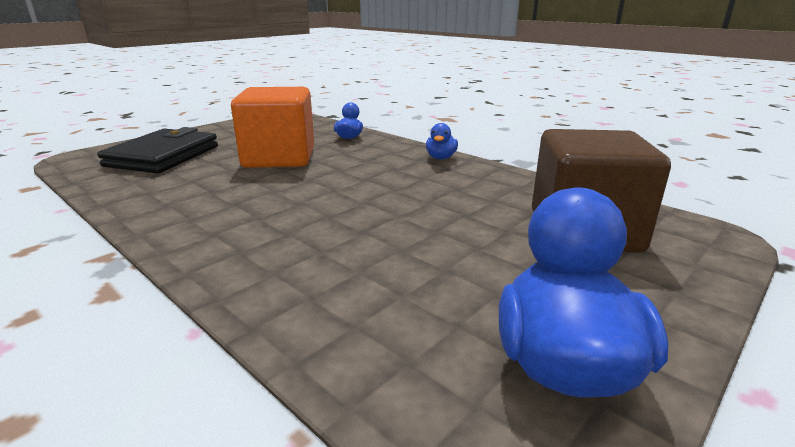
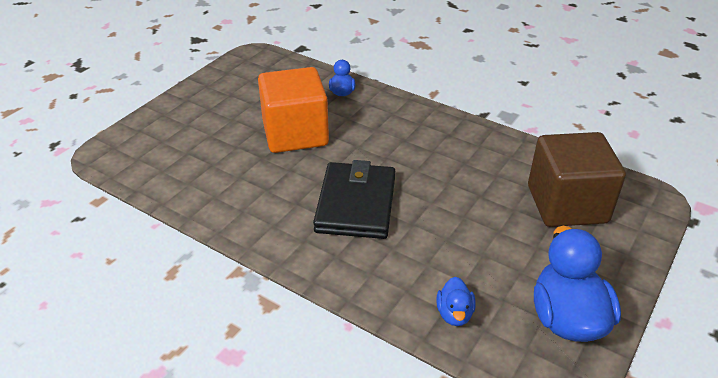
camera: 10 degrees left, 15 degrees up
(163, 156) = (185, 142): black wallet -> black wallet (356, 204)
(441, 158) = (437, 119): blue duck -> blue duck (454, 314)

